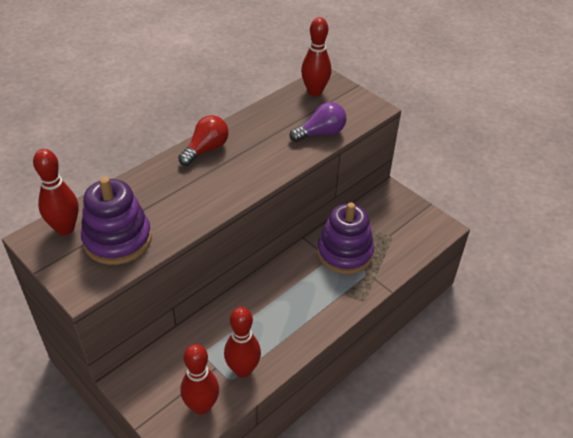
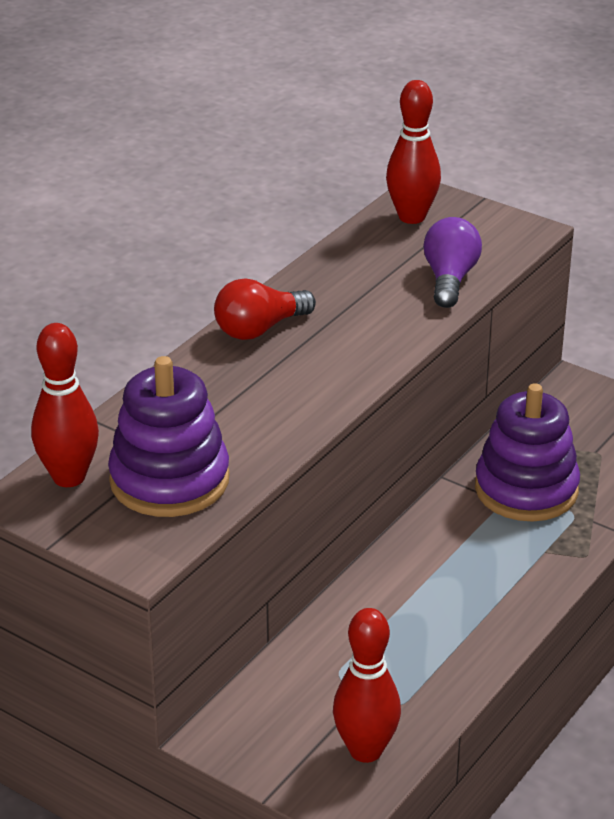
camera: 10 degrees left, 10 degrees down
(206, 149) = (259, 329): red light bulb -> red light bulb turned 150 degrees counterclockwise
(243, 369) = (415, 687): red bowling pin -> none
(321, 133) = (450, 279): purple light bulb -> purple light bulb turned 45 degrees counterclockwise

